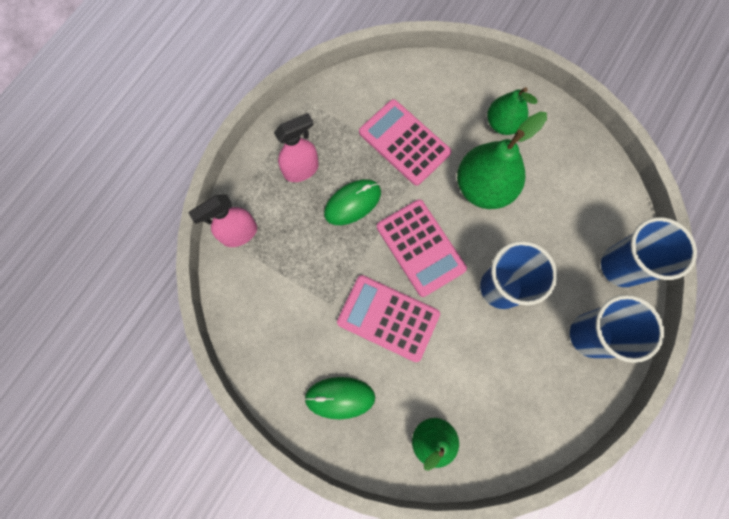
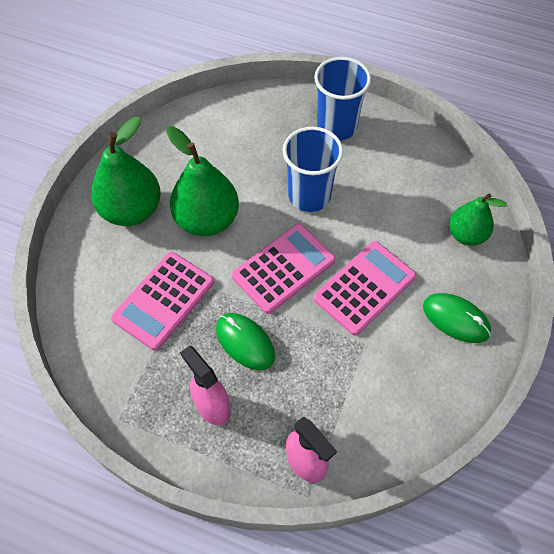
camera: 100 degrees left, 15 degrees down
(340, 397) = (456, 319): green mouse -> green mouse turned 45 degrees counterclockwise
(388, 318) = (364, 287): pink calculator -> pink calculator turned 150 degrees counterclockwise
(502, 123) = (131, 210): green pear -> green pear, size x1.58
(621, 266) = (268, 109): blue cup -> none

